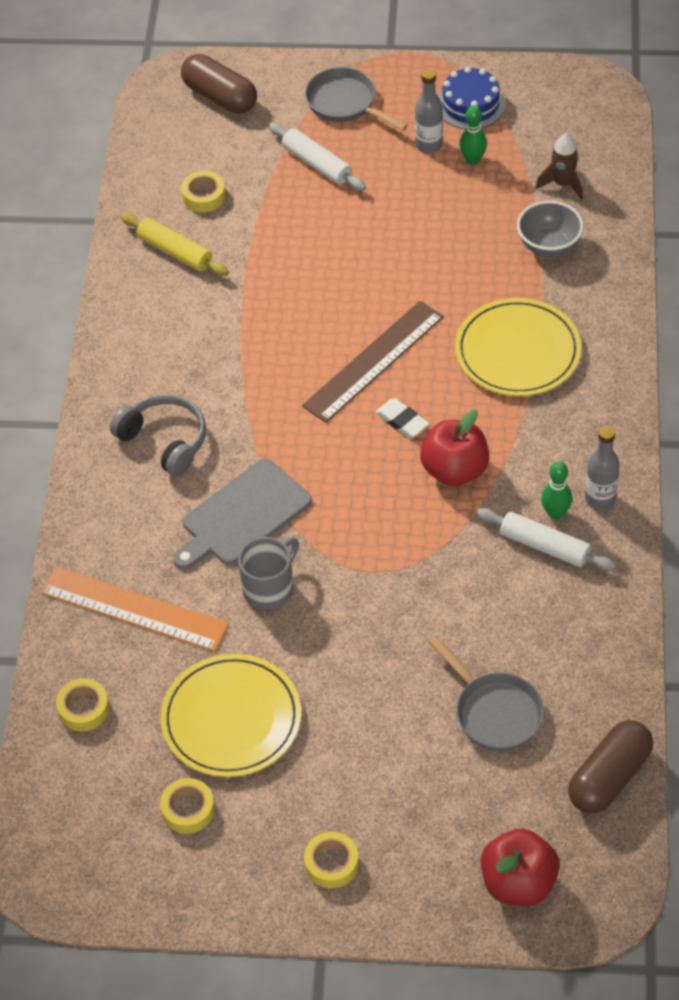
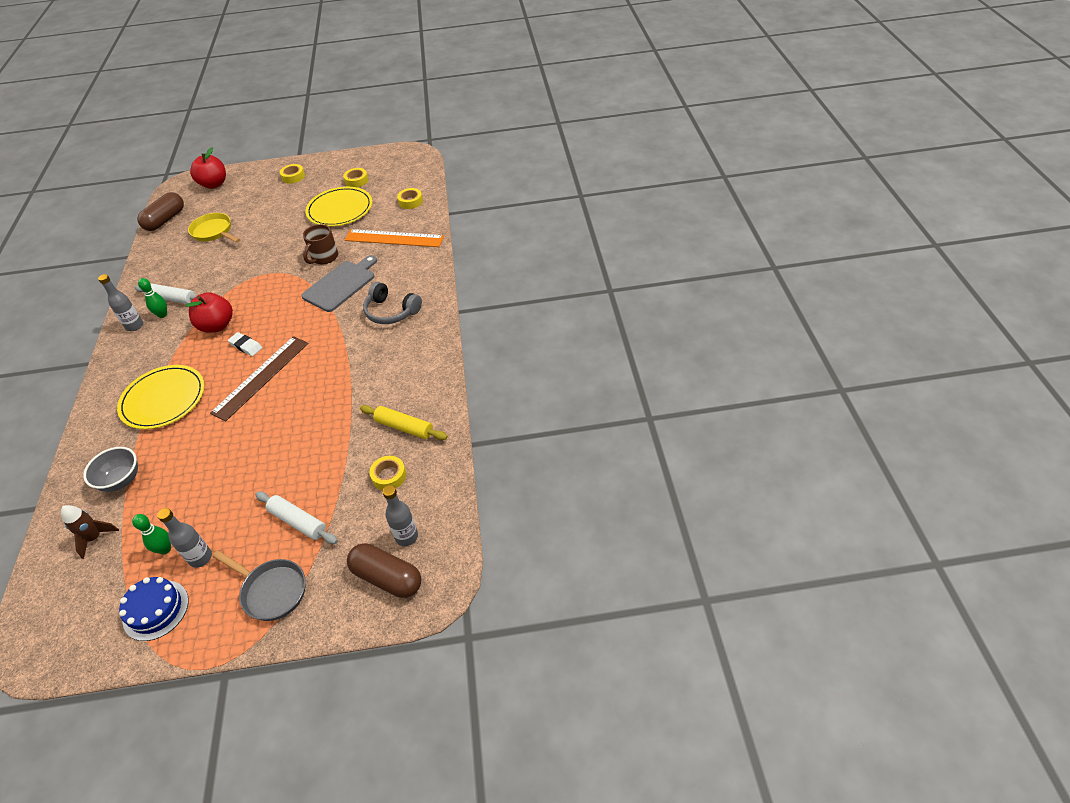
camera: 170 degrees right, 5 degrees down
(193, 130) = (406, 537): none -> grey bottle
(270, 588) = (324, 257): grey mug -> brown mug
(494, 712) = (214, 232): grey pan -> yellow pan

